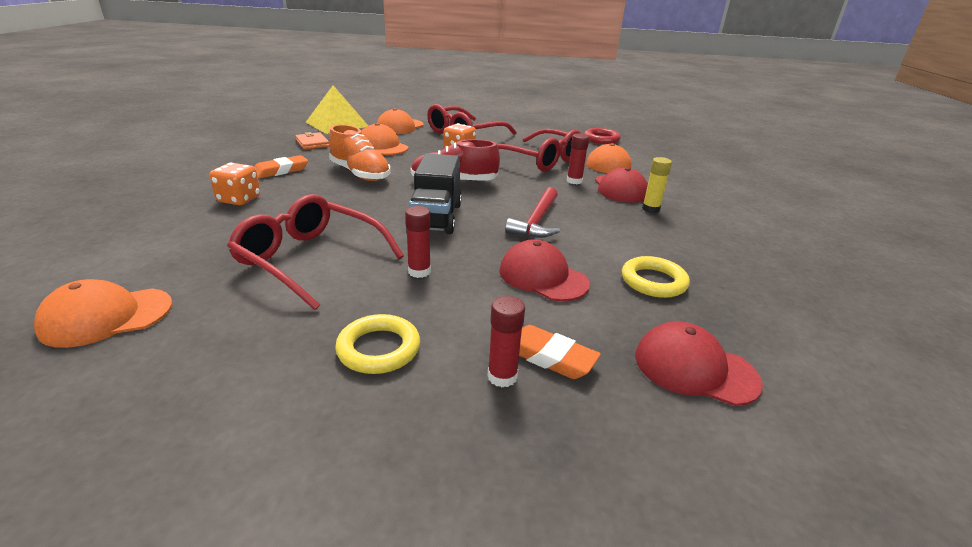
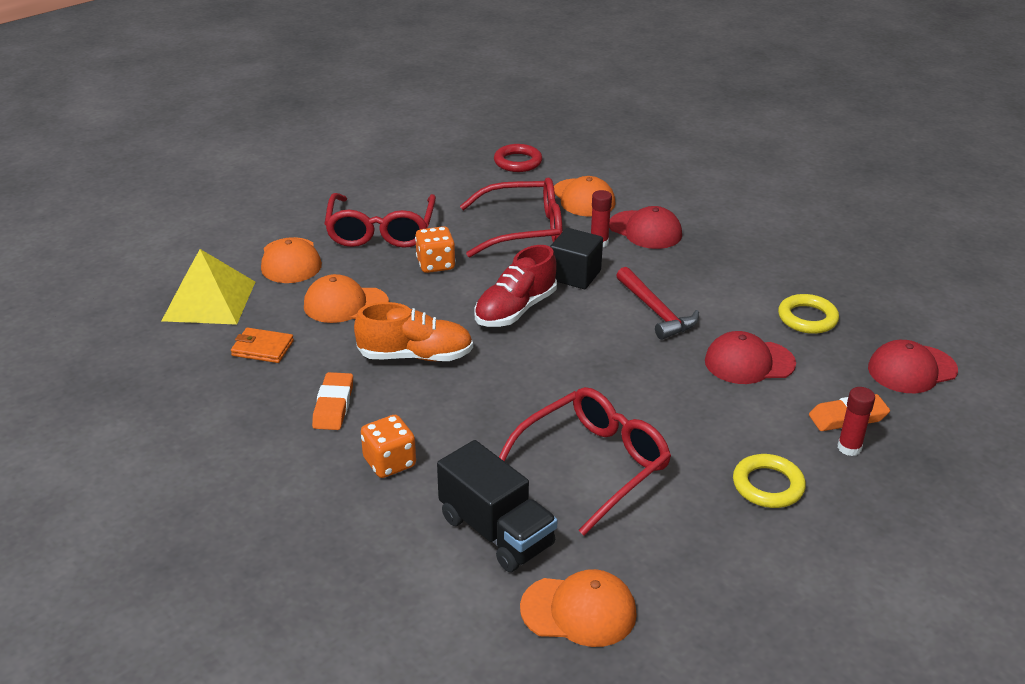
camera: 45 degrees left, 5 degrees up
(106, 317) = (579, 611): orange cap -> orange cap turned 105 degrees counterclockwise
(311, 260) = (592, 465): red glasses -> red glasses turned 150 degrees clockwise
(419, 271) = (676, 417): red glue stick -> none
(436, 217) = (584, 360): black truck -> black truck (496, 532)
(524, 186) = (575, 275): none -> black cube
(650, 209) = (701, 242): yellow glue stick -> none

